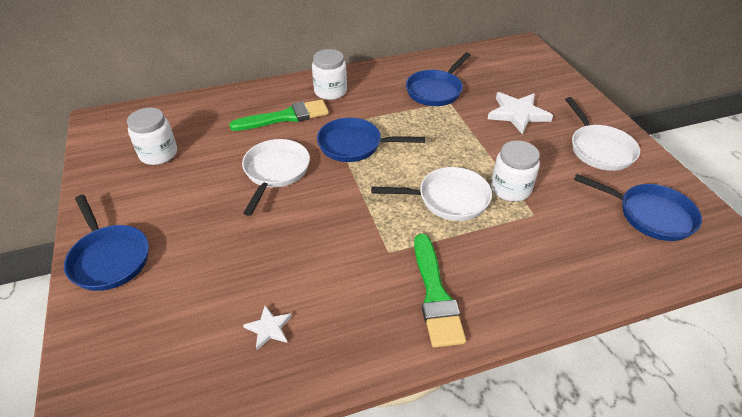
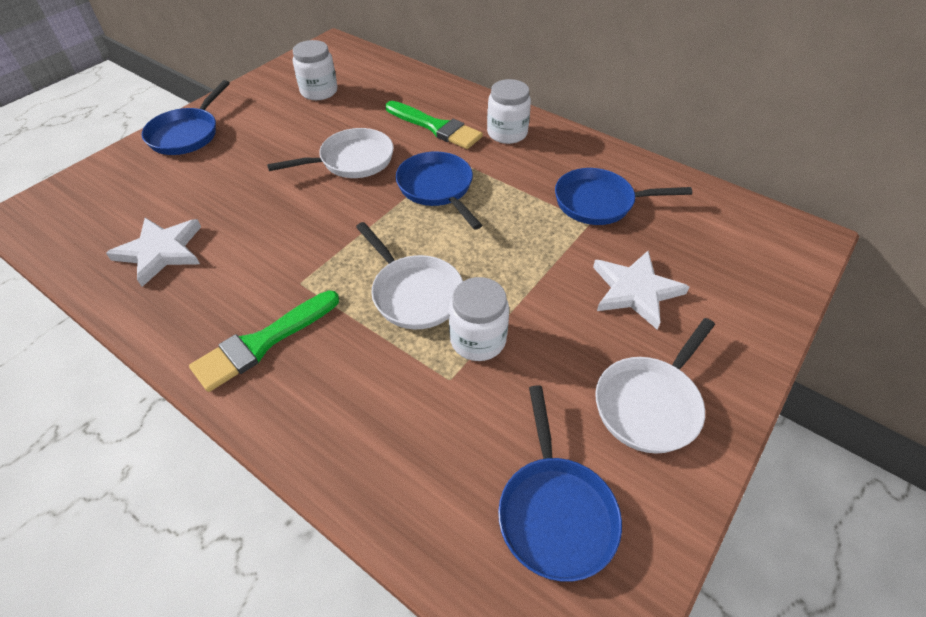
camera: 55 degrees right, 5 degrees up
(269, 328) = (161, 251): white star -> white star, size x1.91

